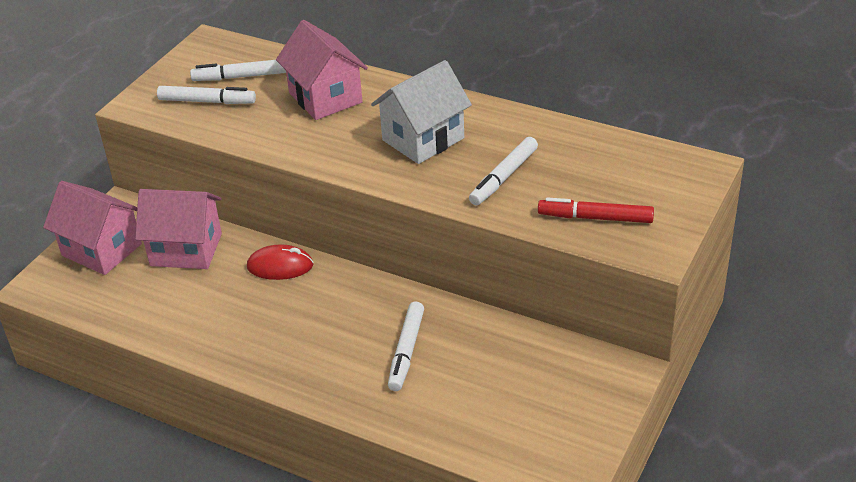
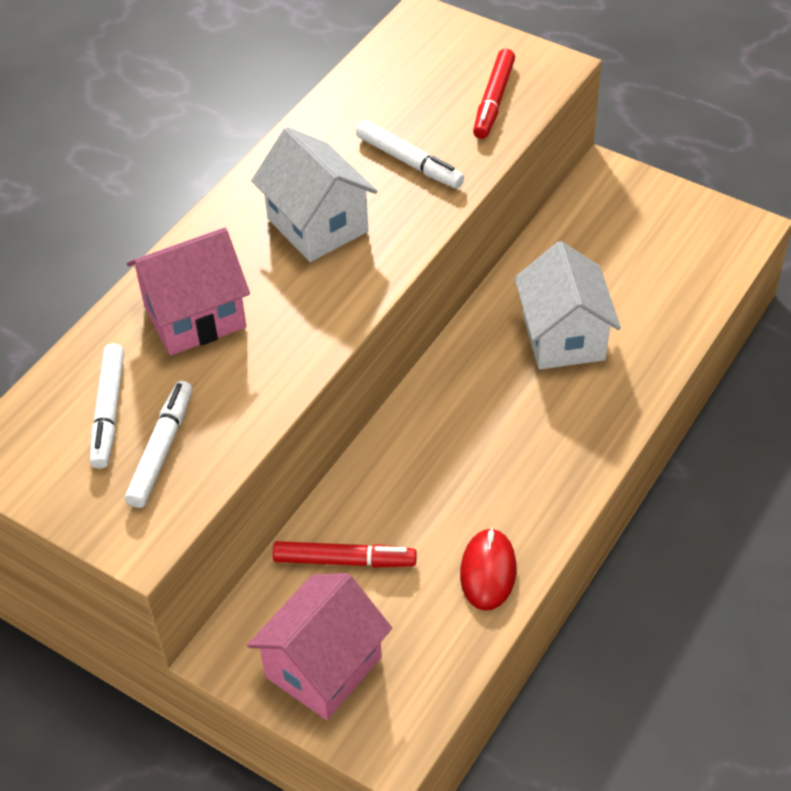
camera: 85 degrees left, 10 degrees up
(186, 250) = (344, 560): pink house -> red marker
(280, 266) = (398, 454): red mouse -> red mouse (488, 571)
(406, 351) = (563, 337): white marker -> white house

